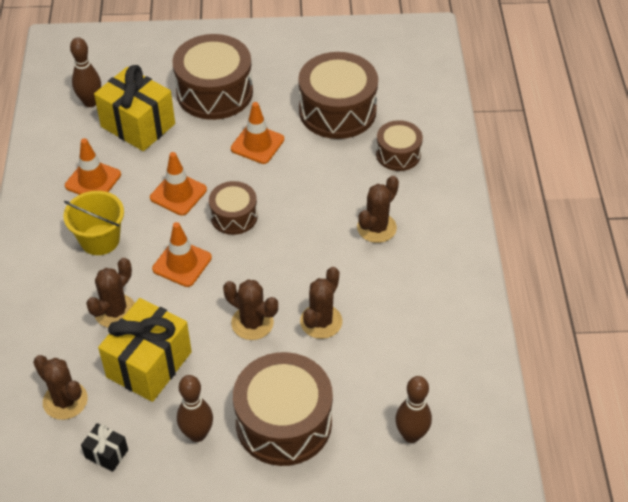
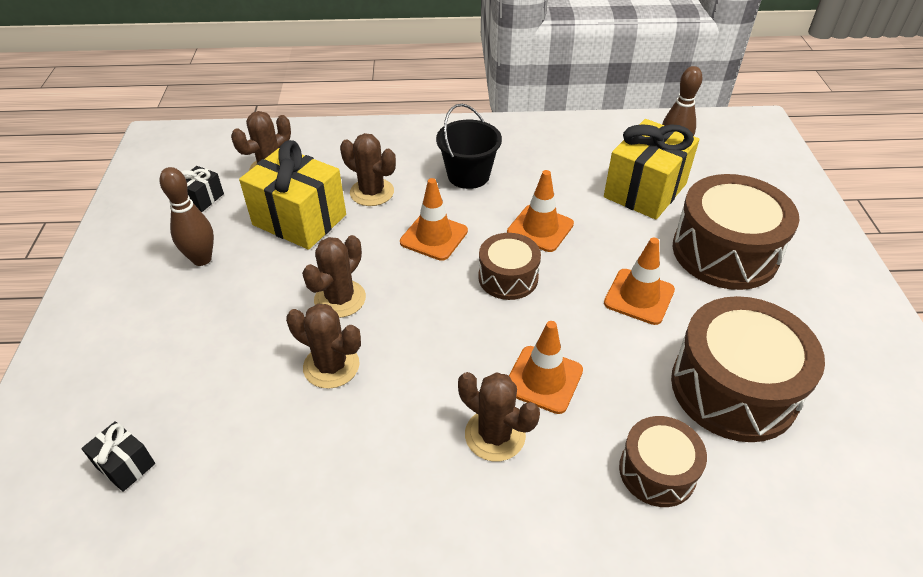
camera: 90 degrees right, 5 degrees down
(93, 180) = (552, 164): orange traffic cone -> orange traffic cone (543, 379)
(100, 240) = (468, 175): yellow bucket -> black bucket
(283, 422) = (192, 330): brown drum -> none
(411, 435) = (125, 465): brown bowling pin -> black gift

